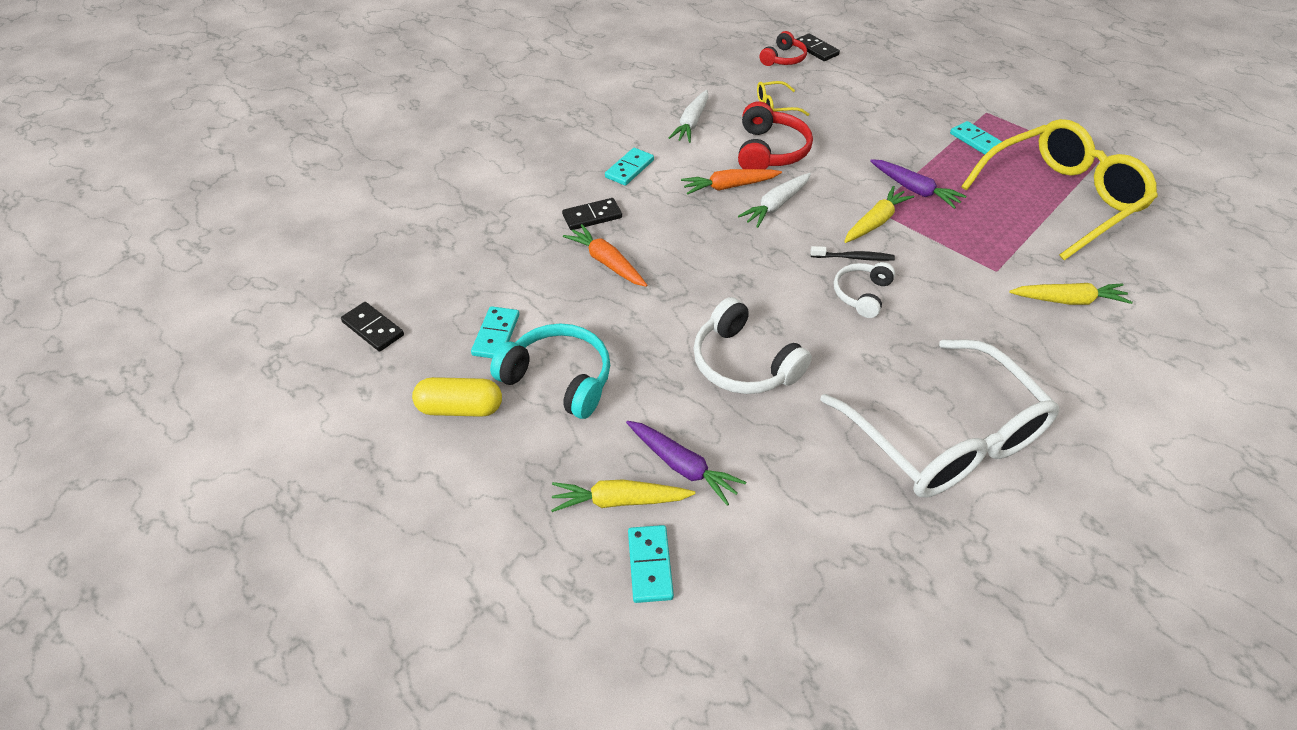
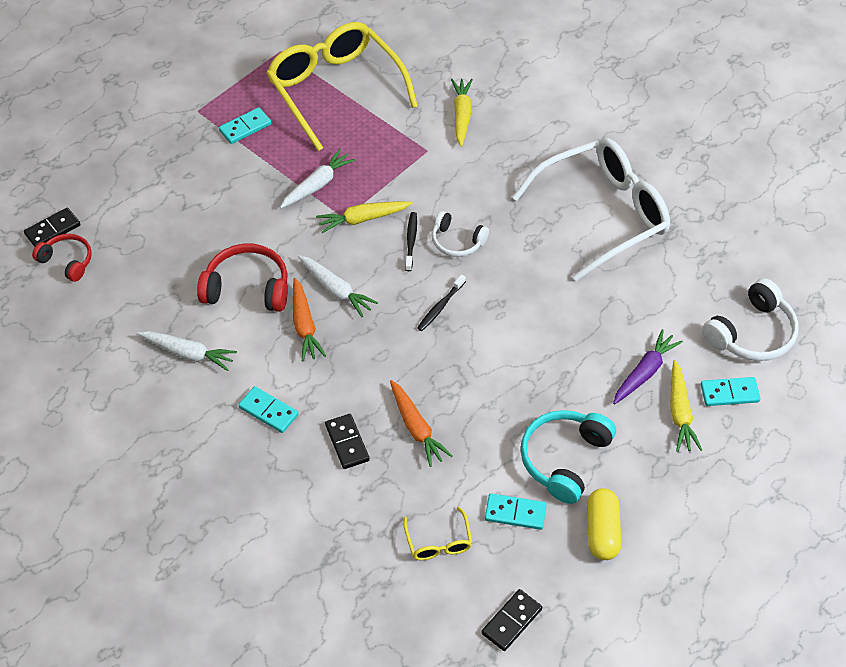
camera: 90 degrees left, 5 degrees up
(606, 262) = (416, 428): orange carrot -> orange carrot turned 75 degrees counterclockwise
(744, 363) = (539, 328): white headphones -> white headphones (751, 333)
(764, 280) = (440, 307): none -> black toothbrush
(776, 106) = (165, 276): yellow glasses -> yellow glasses (438, 542)
(875, 222) = (362, 219): yellow carrot -> yellow carrot turned 60 degrees counterclockwise
(914, 190) = (317, 185): purple carrot -> white carrot

